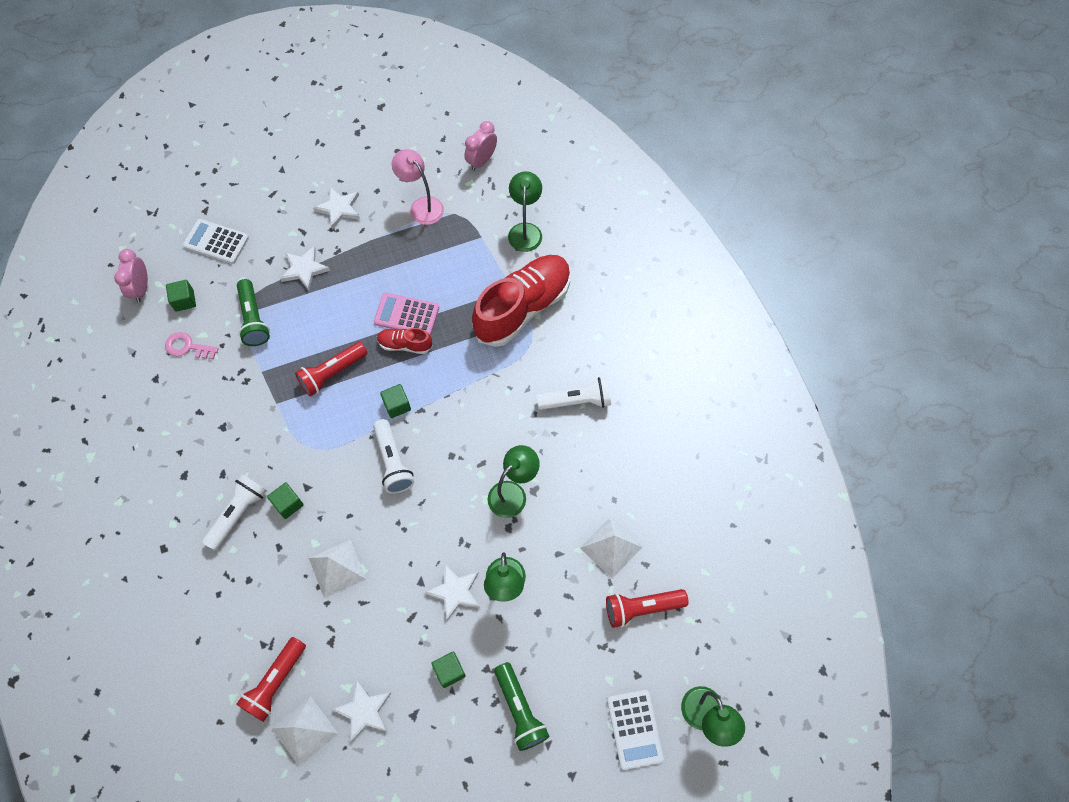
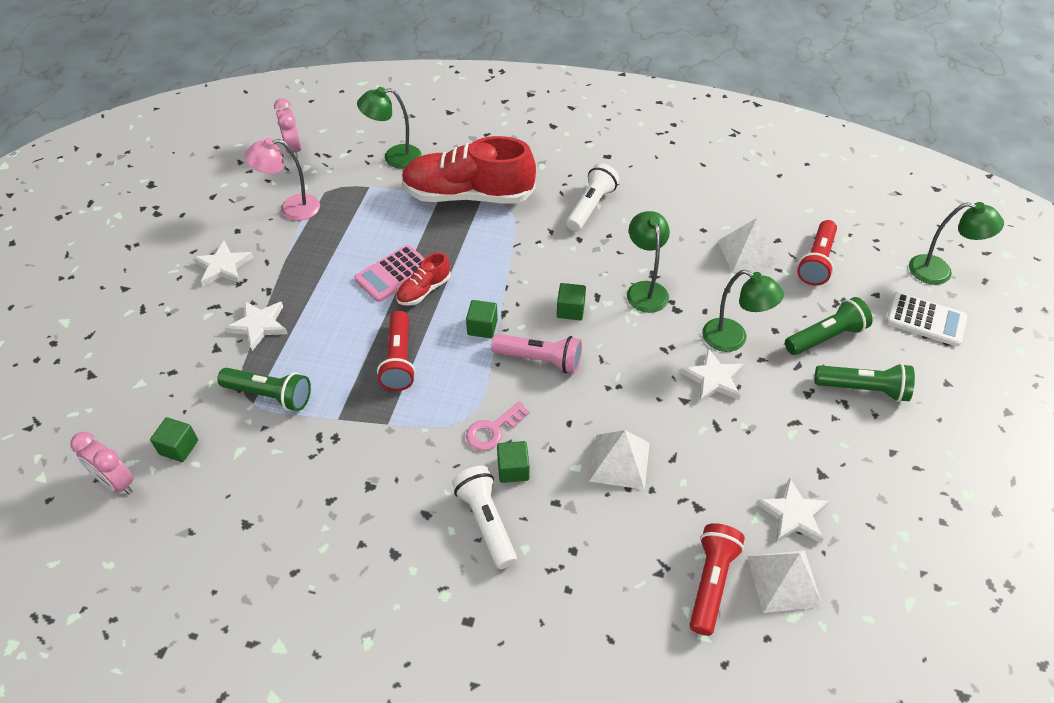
camera: 55 degrees left, 15 degrees down
(187, 347) = (239, 472): pink key -> pink key (493, 430)
(216, 242) = (141, 383): white calculator -> none
(275, 682) = (711, 582): red flashlight -> red flashlight turned 135 degrees counterclockwise
(393, 462) = (540, 360): white flashlight -> pink flashlight
(449, 671) = (792, 423): green cube -> green cube (570, 310)
(523, 308) = (468, 195): red shoe -> red shoe turned 75 degrees counterclockwise
(525, 230) = (394, 157): green lamp -> green lamp turned 45 degrees counterclockwise
(557, 655) = (826, 337): none -> green flashlight

